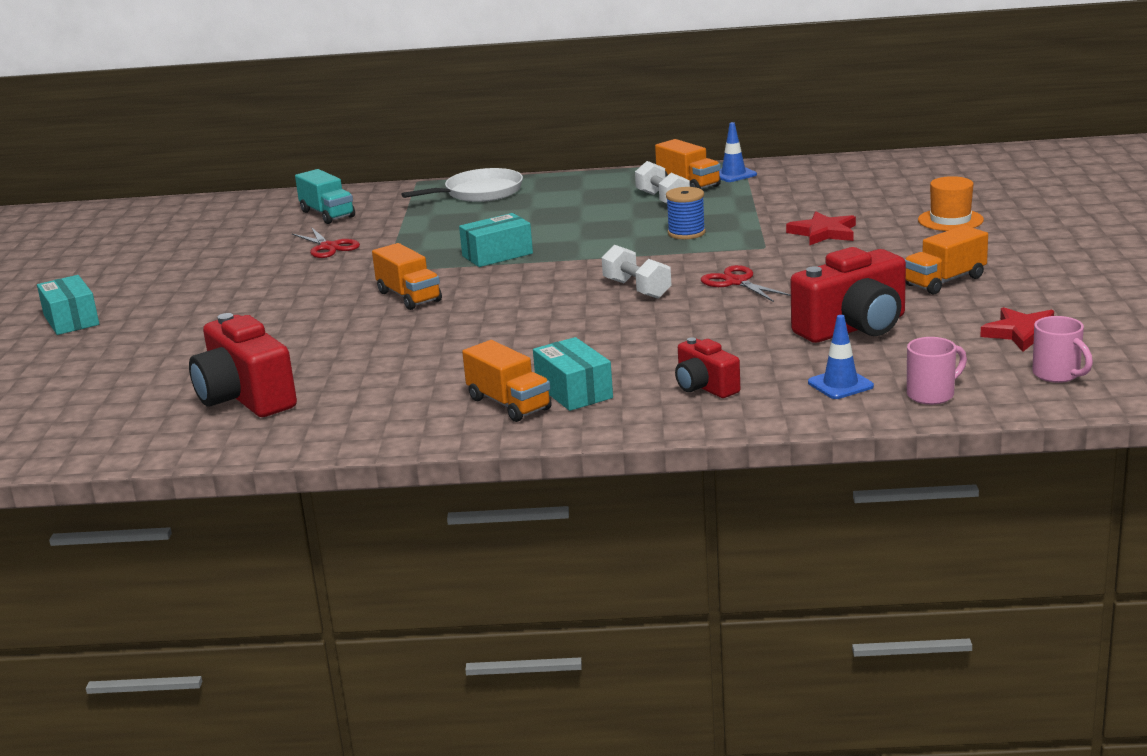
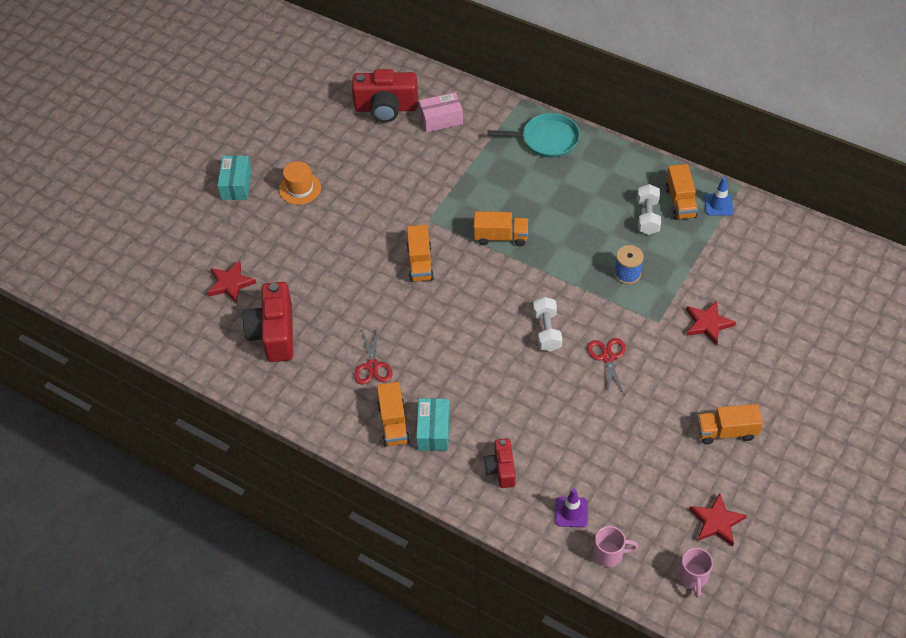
camera: 30 degrees right, 30 degrees up
(134, 384) = (230, 283): none -> red star
(327, 214) = (441, 119): turquoise truck -> pink box
(329, 247) = (415, 168): red scissors -> red scissors (372, 366)
(480, 192) = (547, 139): white pan -> turquoise pan
(497, 255) = (500, 237): turquoise box -> orange truck
(840, 384) = (571, 512): blue traffic cone -> purple traffic cone
(854, 328) = (629, 454): red camera -> red camera (386, 108)
(950, 220) = (799, 354): orange hat -> orange hat (300, 188)

